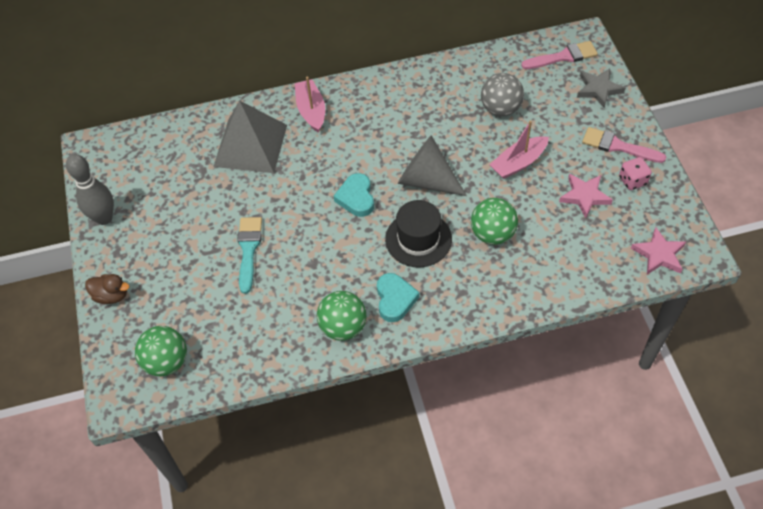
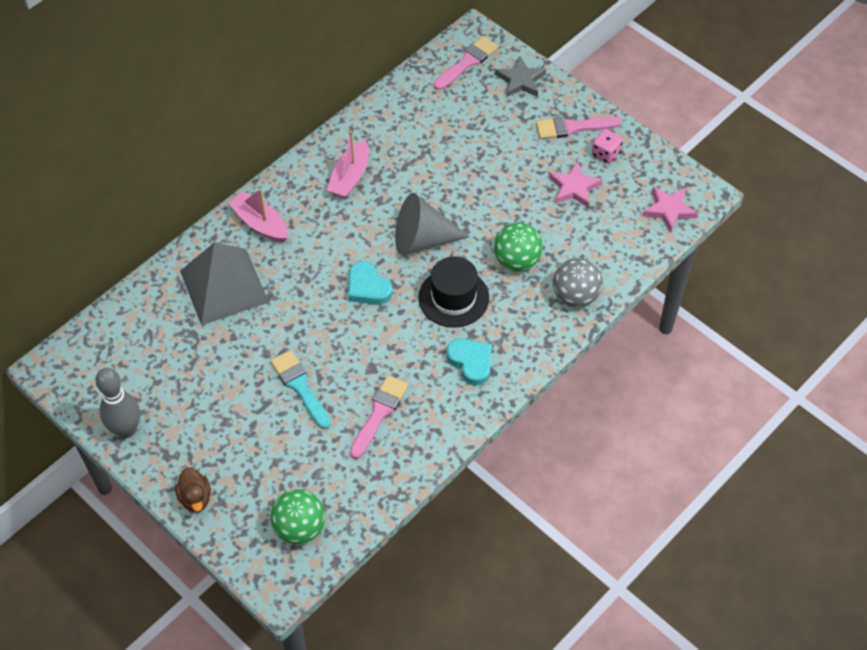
camera: 35 degrees left, 0 degrees up
(111, 295) = (195, 498): brown duck -> brown duck turned 90 degrees clockwise
(293, 302) = (379, 413): none -> pink brush
(343, 327) = (442, 411): green ball -> none
(500, 109) = (444, 139): grey ball -> grey ball (575, 296)
(518, 163) = (495, 184): pink boat -> pink boat (350, 177)

